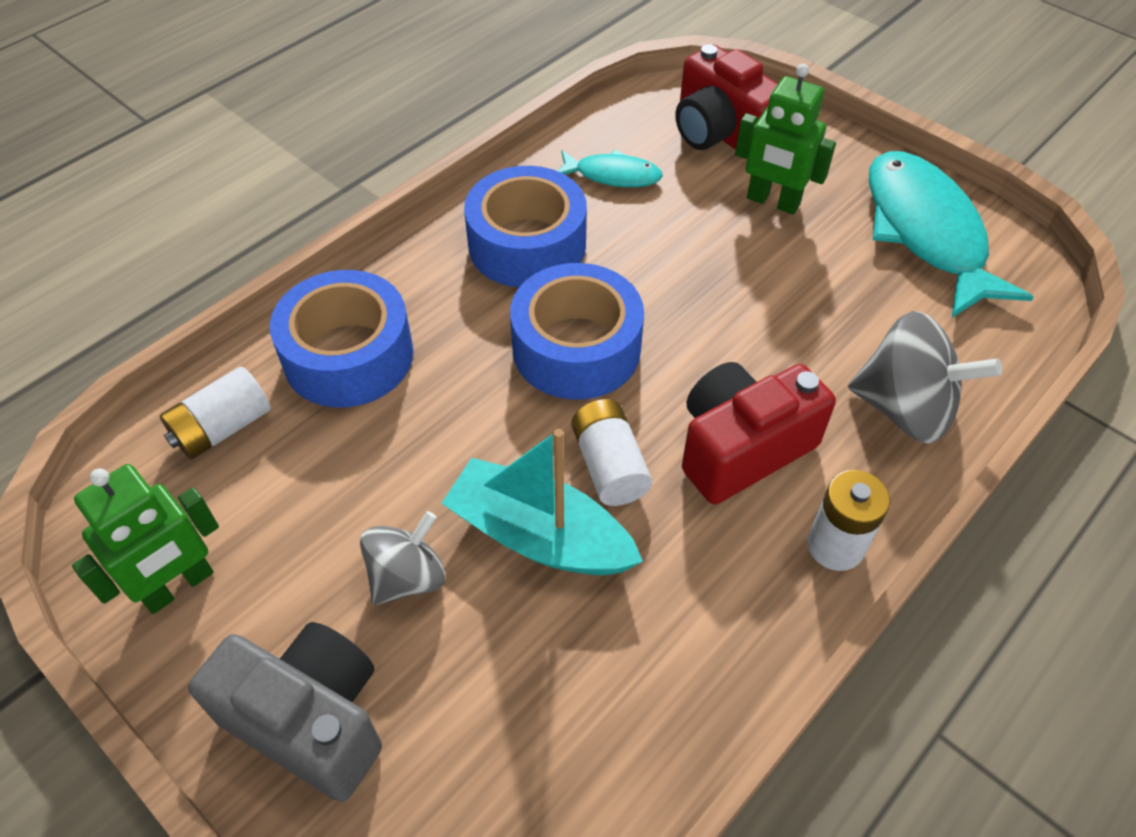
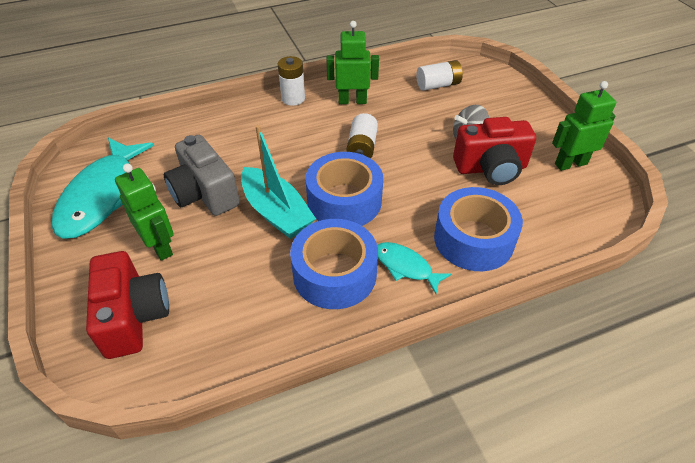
camera: 155 degrees left, 5 degrees down
(223, 428) = (551, 223): white battery -> white battery (438, 85)
(310, 720) = (516, 111): grey camera -> grey camera (204, 193)
(539, 536) = (407, 134): turquoise boat -> turquoise boat (276, 212)
(613, 175) = (240, 308): turquoise fish -> turquoise fish (406, 267)
(706, 593) = (352, 101): none -> green robot
(741, 448) = (299, 136): red camera -> red camera (491, 168)
(905, 409) = (216, 127): grey spinning top -> none

